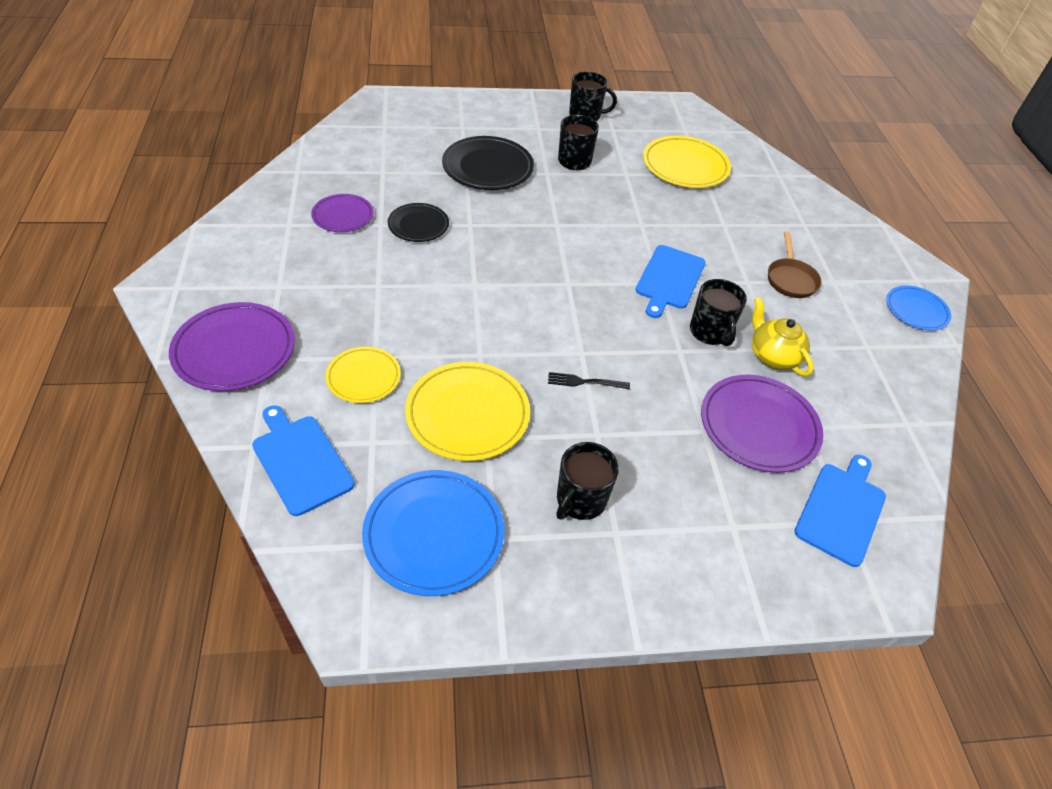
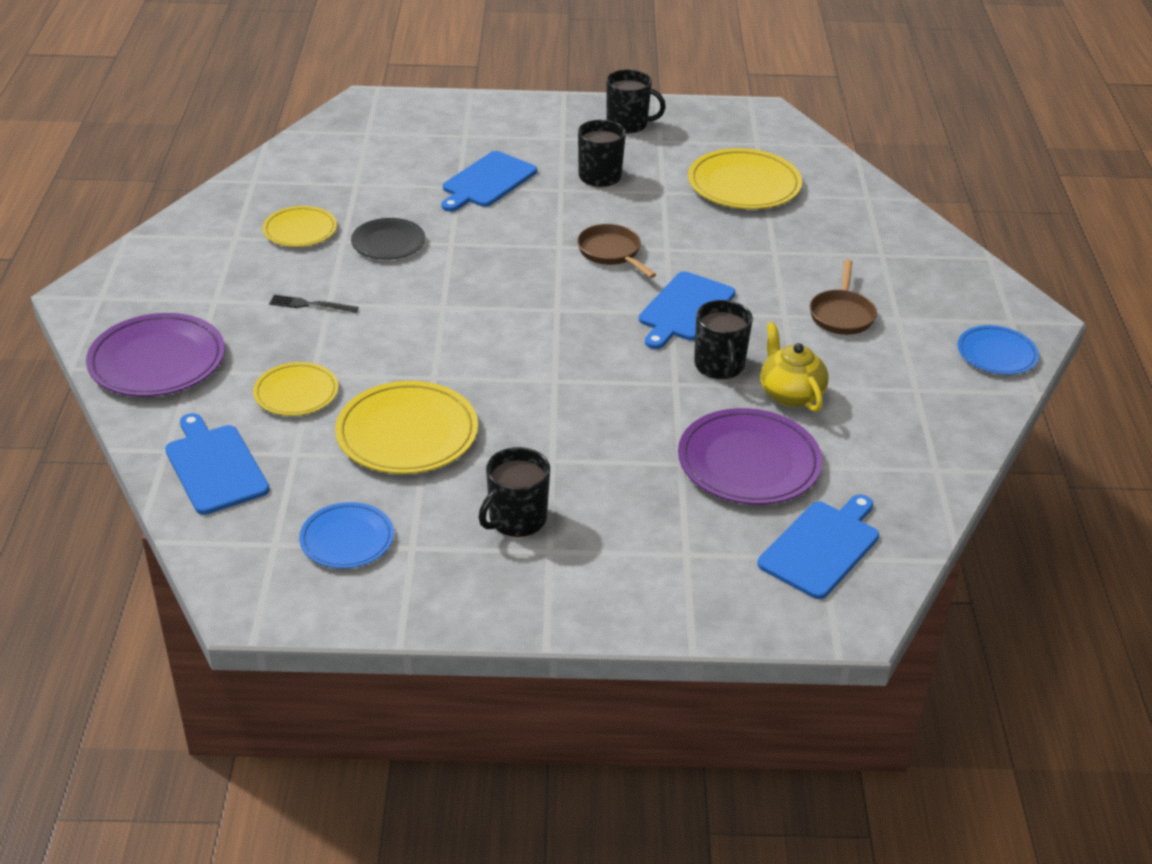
camera: 10 degrees right, 10 degrees down
(343, 216) = (300, 230): purple plate -> yellow plate
(434, 534) = (347, 539): blue plate -> blue plate, size x0.61
(487, 167) = (487, 181): black plate -> blue cutting board
(584, 382) = (550, 409): black fork -> black fork (310, 305)
(599, 229) = (611, 253): none -> brown pan

